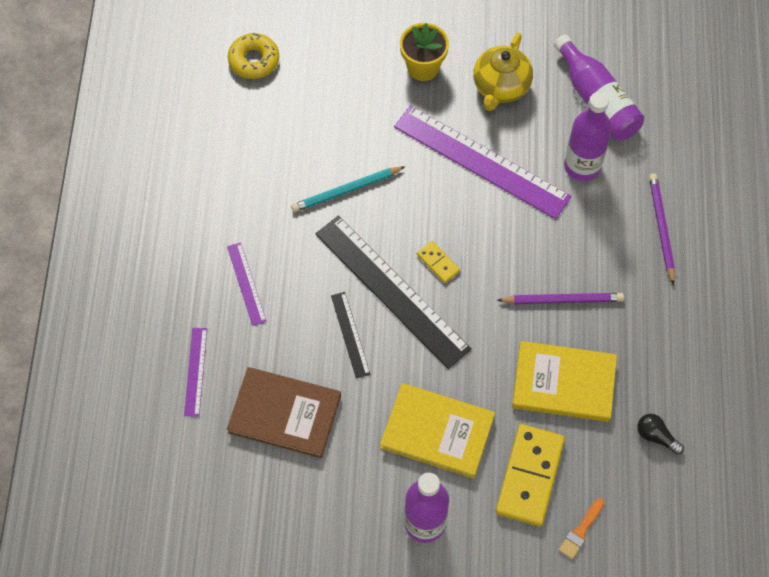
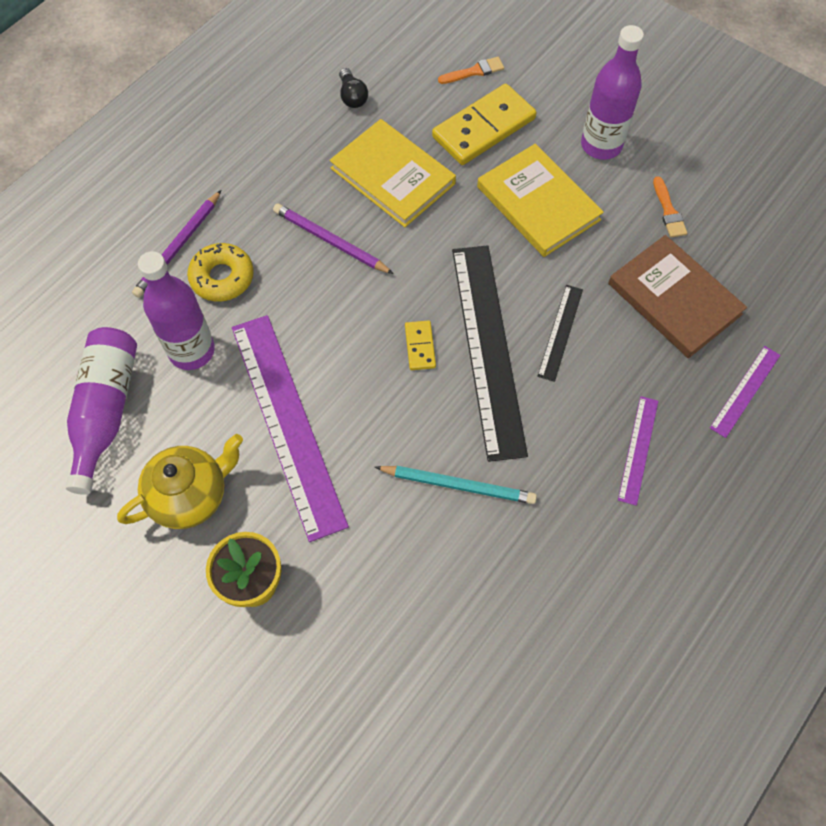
camera: 145 degrees left, 0 degrees up
(254, 60) = (452, 744): yellow donut -> yellow donut (222, 277)
(333, 492) = (668, 211): none -> orange brush

